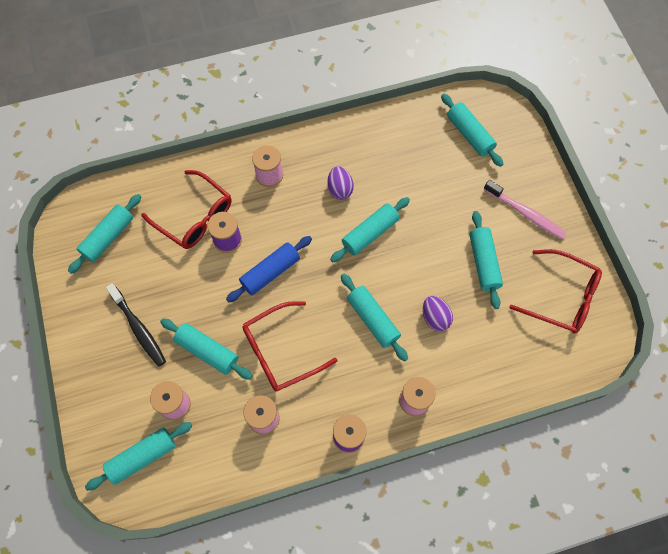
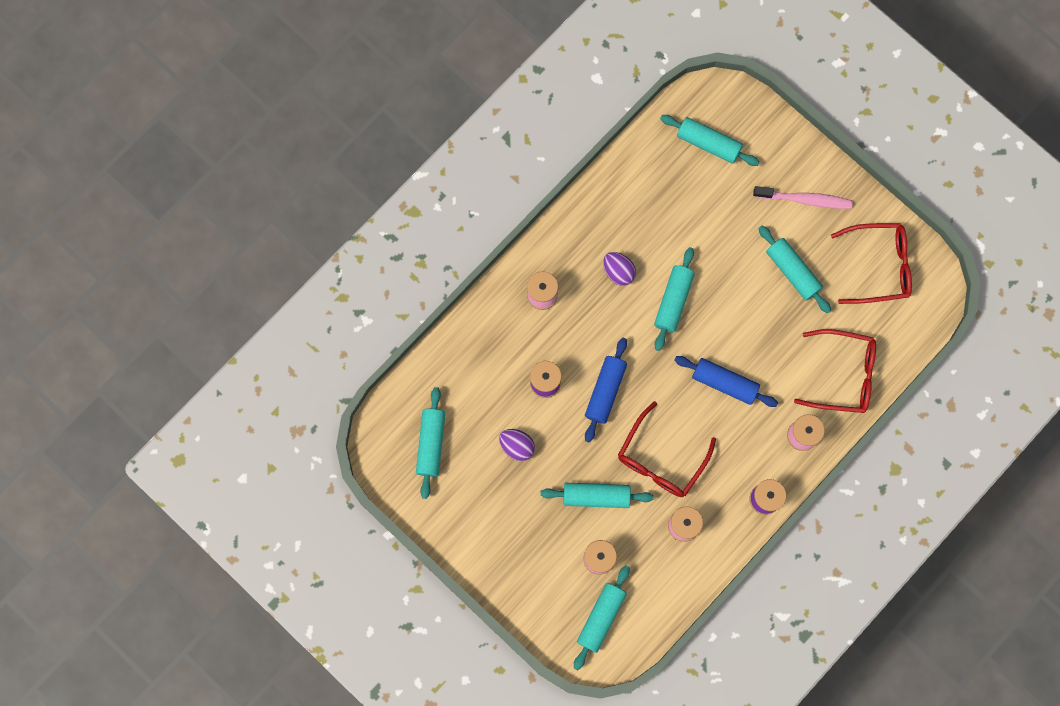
camera: 30 degrees left, 10 degrees up
(138, 328) = (520, 512): black toothbrush -> none
(194, 216) = (498, 377): red glasses -> red glasses (842, 375)
(372, 320) = (724, 383): turquoise rolling pin -> blue rolling pin
(435, 318) = (778, 349): purple egg -> purple egg (517, 446)

